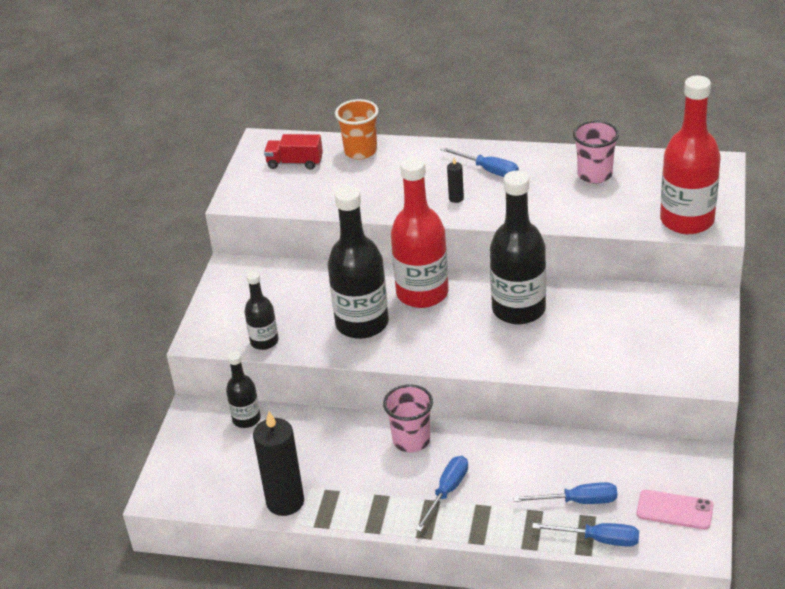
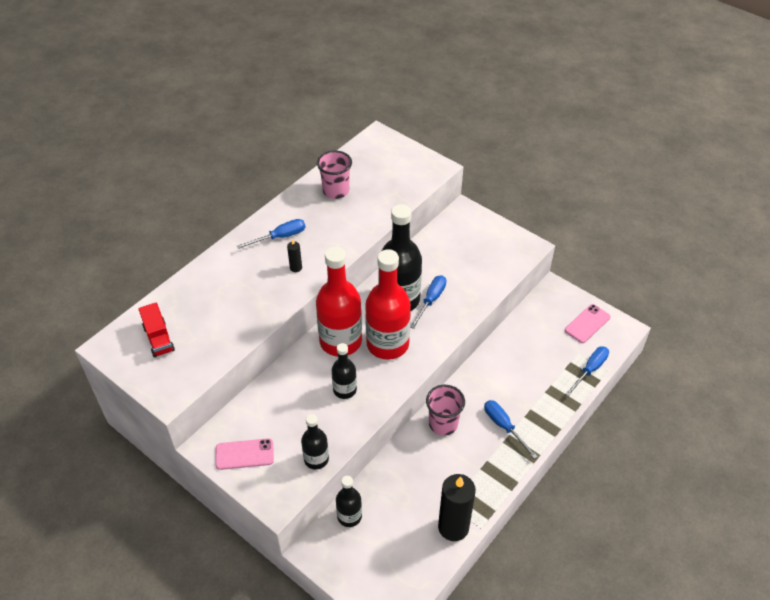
camera: 65 degrees left, 10 degrees up
(237, 294) = (244, 454): none -> pink phone
(295, 163) = (159, 338): red truck -> red truck turned 60 degrees counterclockwise
(360, 151) = (185, 293): orange cup -> none
(362, 323) = (344, 390): black bottle -> black bottle, size x0.53
(578, 501) = (553, 364): blue screwdriver -> blue screwdriver (431, 300)
(687, 220) = (419, 176): red bottle -> red bottle (387, 344)

